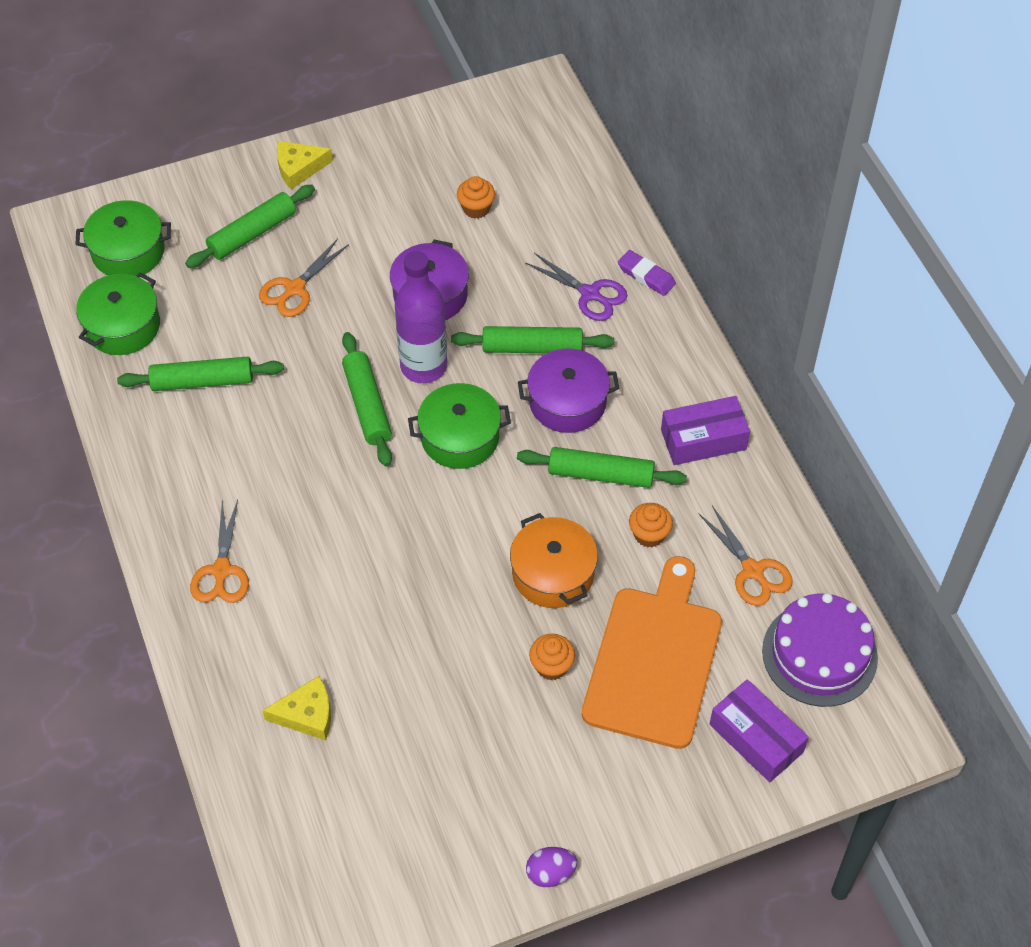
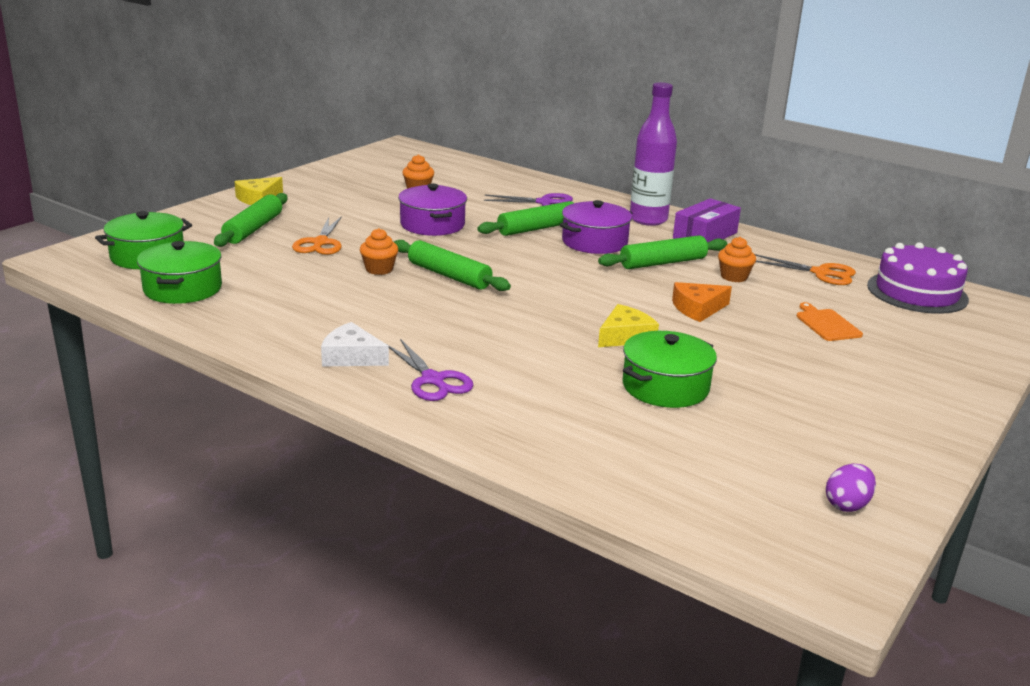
camera: 35 degrees left, 30 degrees down
(184, 503) = (351, 356): none -> white cheese
(202, 381) = (292, 296): green rolling pin -> none
(221, 570) = (433, 380): orange scissors -> purple scissors
(307, 714) = (617, 431): yellow cheese -> yellow cheese (625, 336)
(423, 366) = (469, 251): purple bottle -> purple bottle (648, 219)
(460, 437) = (541, 272): green pot -> green pot (665, 387)
(550, 873) = (935, 445): purple egg -> purple egg (847, 505)
(551, 666) = (765, 347): orange cupcake -> orange cupcake (379, 269)
(553, 573) = (698, 308): orange pot -> orange cheese
(646, 275) = (571, 190): purple eraser -> none
(654, 660) = (826, 324): orange cutting board -> orange cutting board, size x0.43
(756, 738) = (945, 335): purple box -> none

